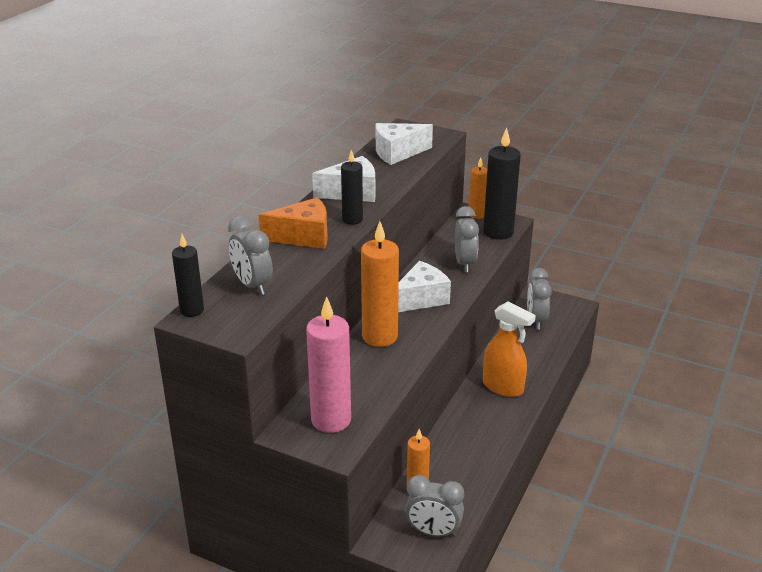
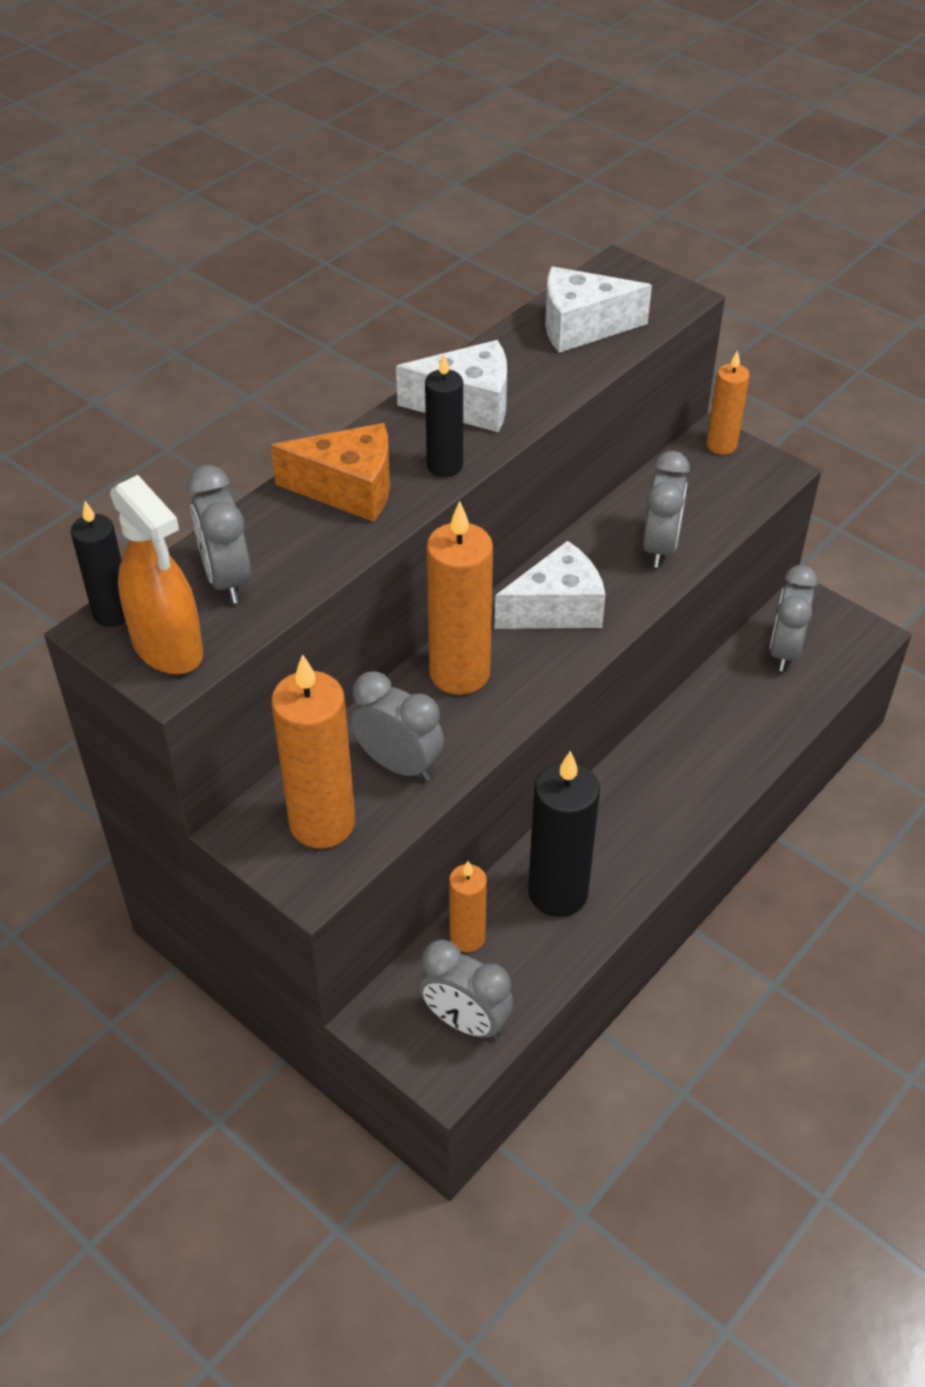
camera: 15 degrees right, 15 degrees up
(331, 420) = (322, 823): pink candle -> orange candle
(363, 385) = (399, 764): none -> grey clock
(498, 232) = (744, 490): black candle -> black candle (558, 893)
(503, 387) = (678, 773): orange spray bottle -> orange spray bottle (168, 648)

